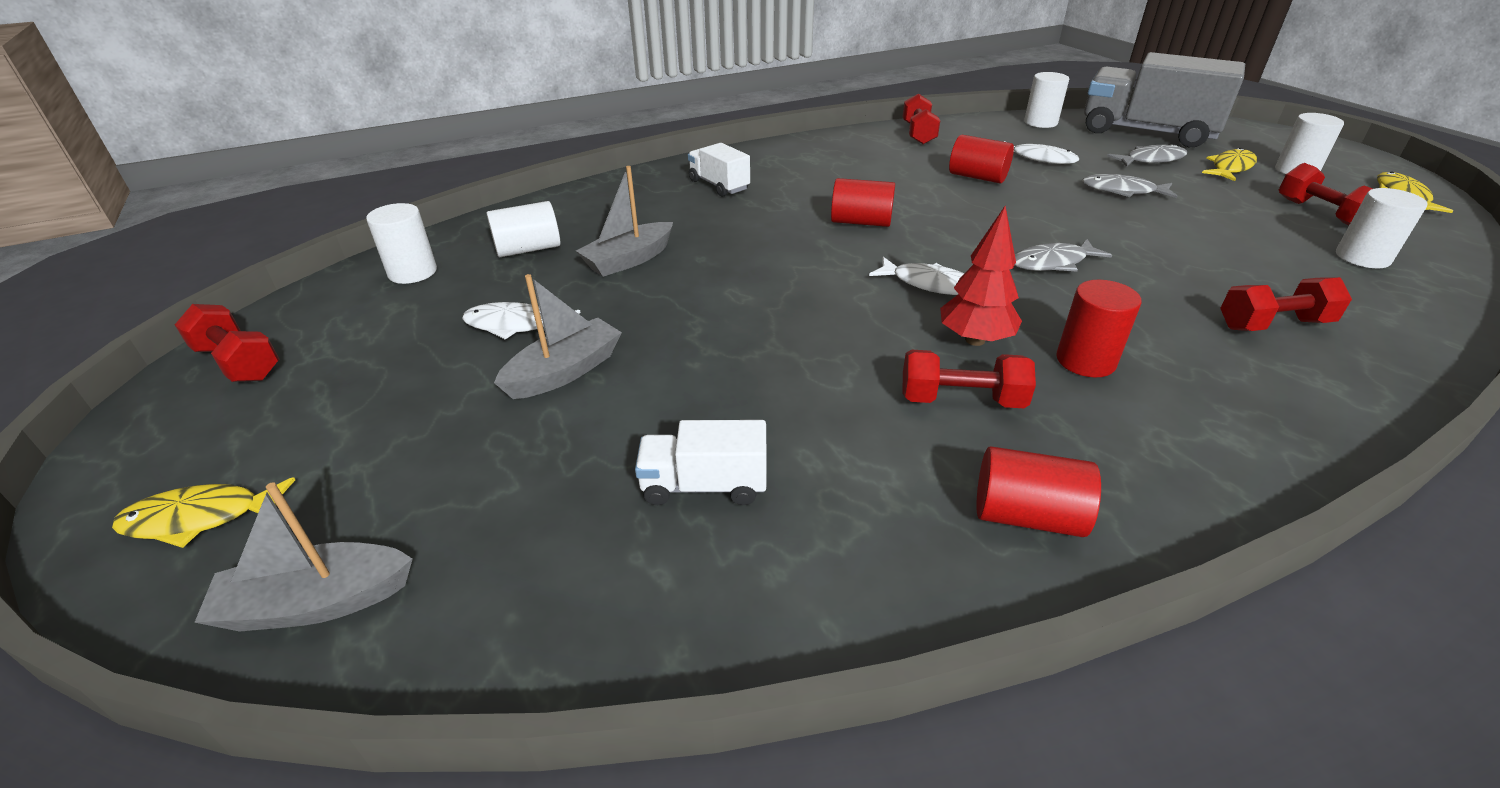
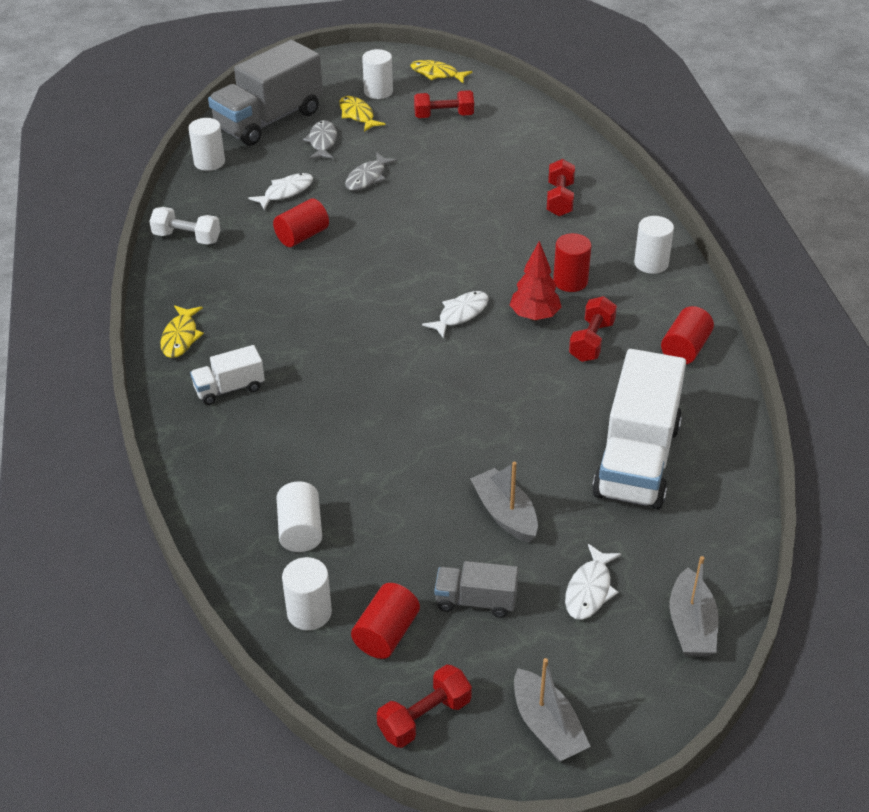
camera: 75 degrees left, 5 degrees up
(200, 518) = (611, 697): yellow fish -> yellow fish (180, 337)
(411, 371) = (476, 601): none -> grey truck
(515, 325) = (431, 540): white fish -> white fish (589, 590)
(628, 260) = (352, 465): grey boat -> grey boat (547, 727)
(704, 485) = (636, 460): white truck -> white truck, size x2.08
(861, 222) = (350, 321): red cylinder -> red cylinder (386, 634)
(918, 134) = (187, 238): red dumbbell -> white dumbbell
(1053, 263) = (456, 251): grey fish -> none
(1362, 257) = (504, 131): white cylinder -> white cylinder (651, 263)

